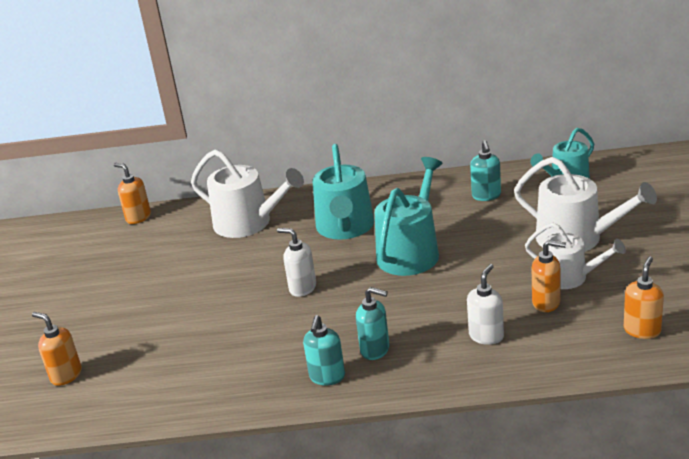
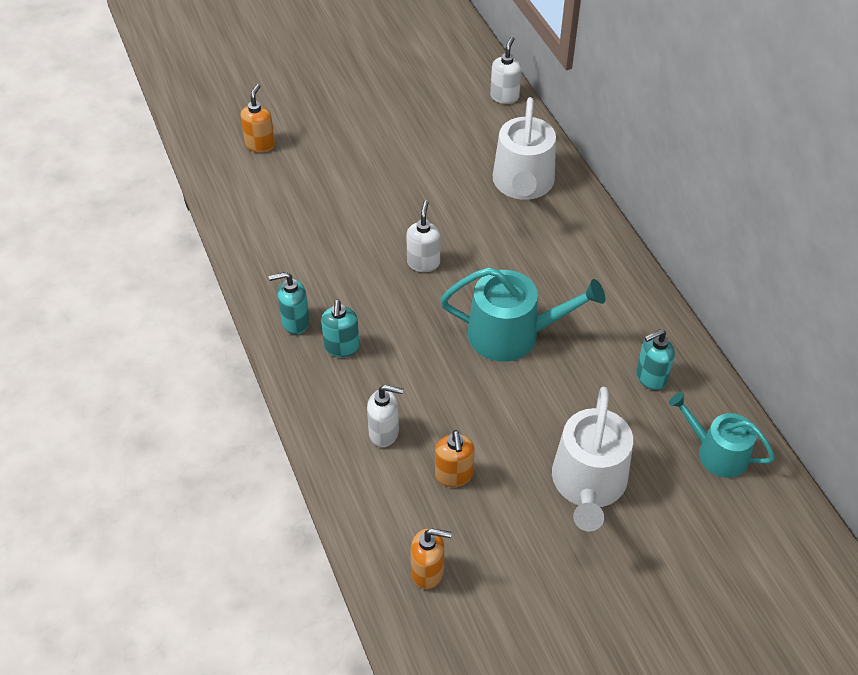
camera: 65 degrees right, 20 degrees up
(138, 217) = (504, 96): orange soap dispenser -> white soap dispenser
(345, 227) = (540, 265): turquoise watering can -> none
(570, 277) = (507, 489): white watering can -> none

